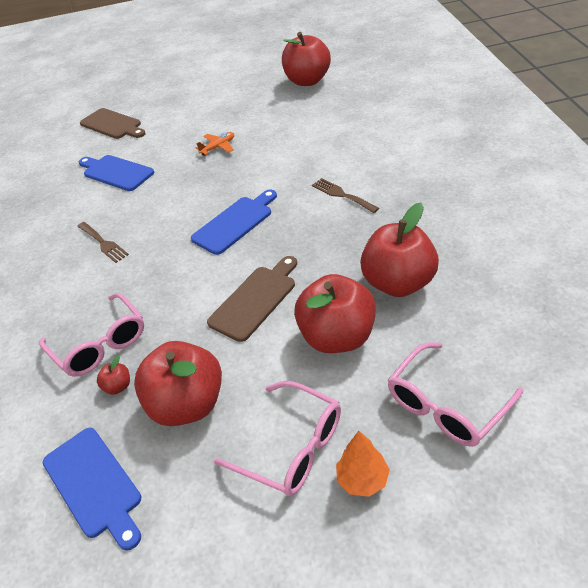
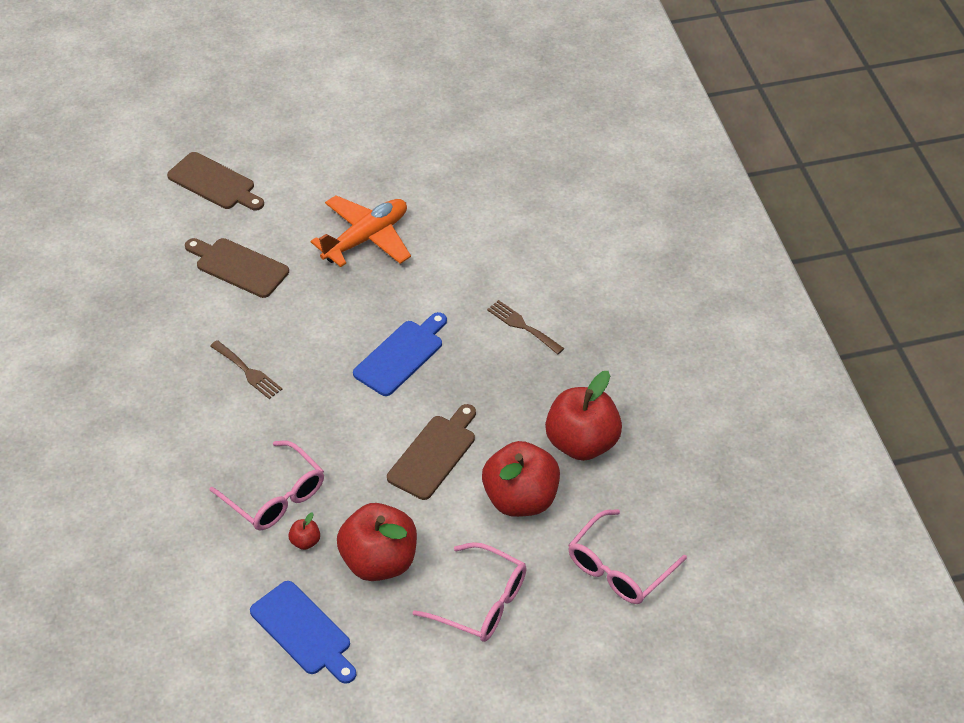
camera: 10 degrees left, 5 degrees up
(116, 172) = (238, 266): blue cutting board -> brown cutting board
(218, 147) = (366, 238): orange plane -> orange plane, size x2.02
(307, 81) = (474, 133): red apple -> none
(363, 479) = (544, 629): orange tree -> none

